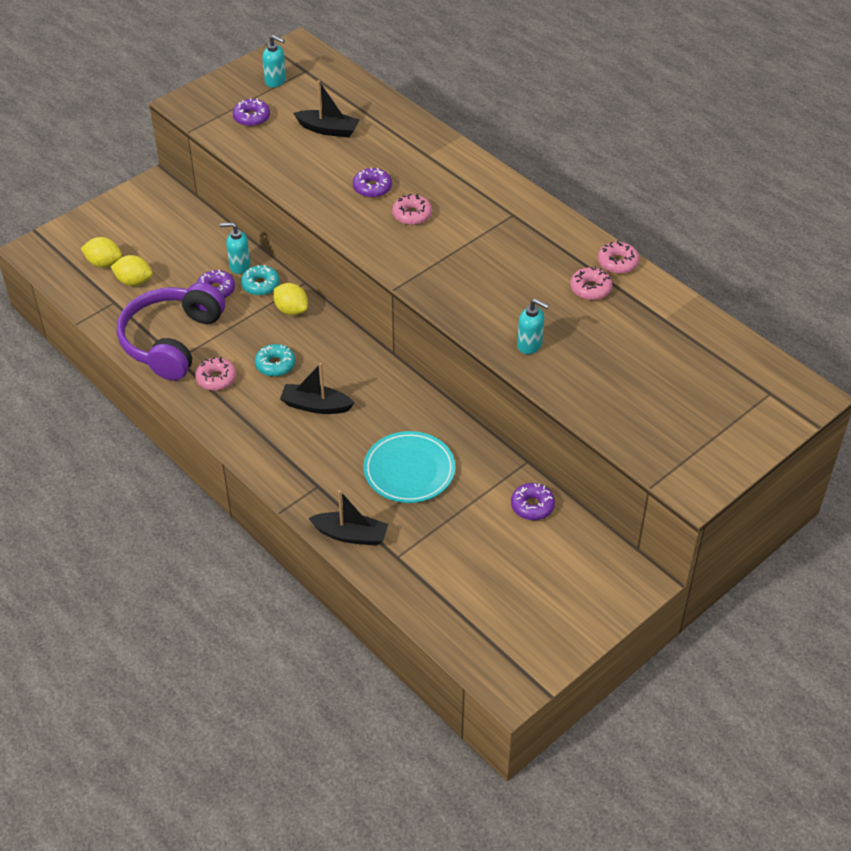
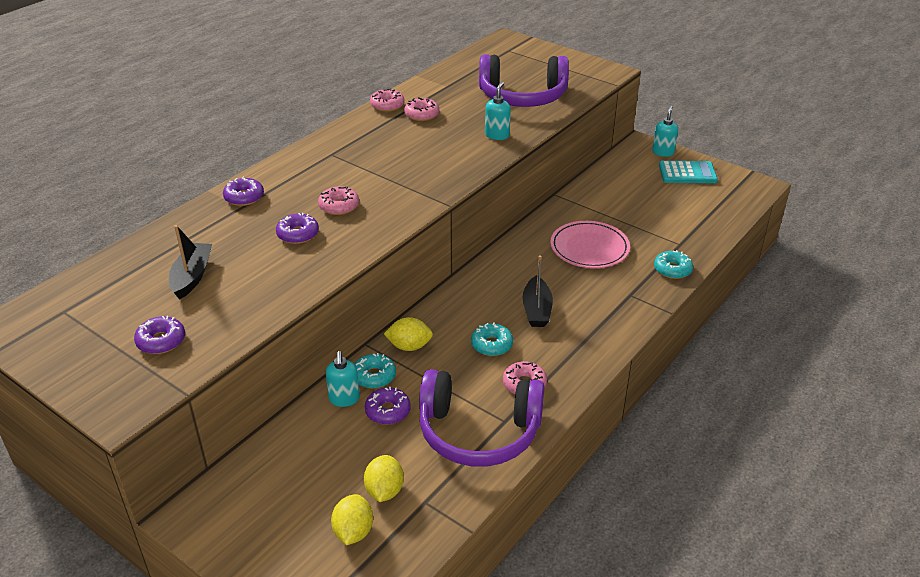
camera: 100 degrees left, 10 degrees down
(275, 81) = (82, 333): turquoise soap dispenser -> turquoise soap dispenser (663, 152)
(291, 310) = (409, 346): yellow lemon -> yellow lemon turned 60 degrees clockwise
(350, 535) = (672, 269): black boat -> turquoise donut
(409, 470) = (589, 248): turquoise plate -> pink plate
(532, 506) = (597, 188): purple donut -> purple donut (244, 197)
(555, 613) = (687, 173): none -> turquoise calculator
(627, 384) = (522, 96): none -> purple headphones

